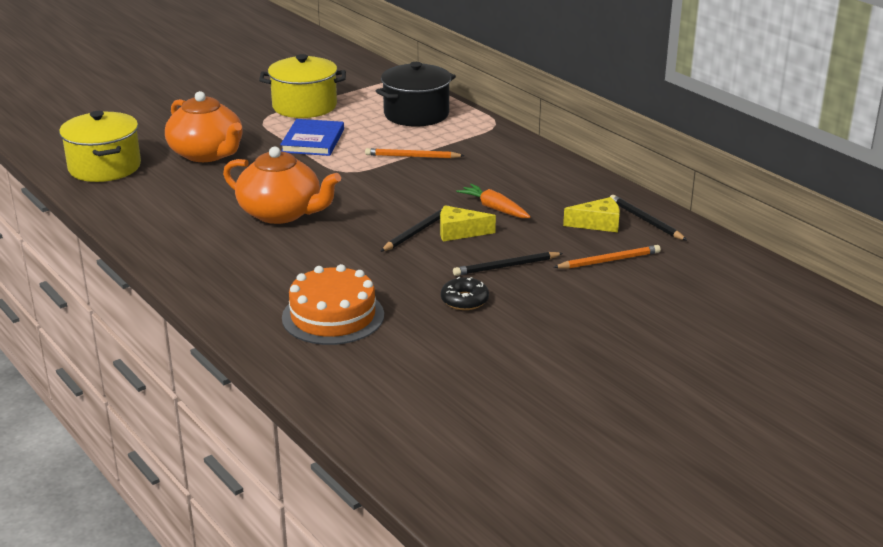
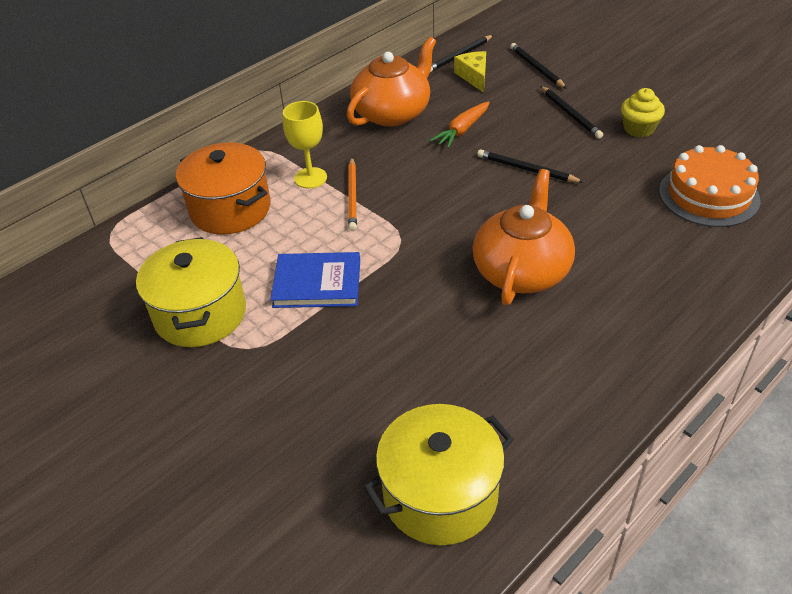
camera: 95 degrees left, 15 degrees up
(207, 154) = (372, 381): orange teapot -> orange teapot (393, 113)
(416, 114) = (230, 209): black pot -> orange pot
(445, 142) = (310, 178): none -> yellow goblet
(459, 232) = (518, 145): yellow cheese -> none
(464, 300) = (639, 129): black donut -> yellow cupcake
(609, 260) = (536, 68): orange pencil -> black pencil

